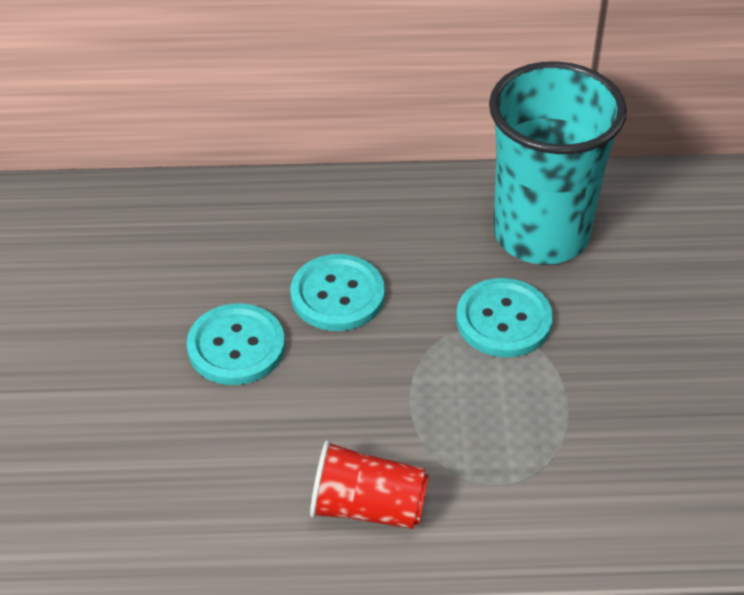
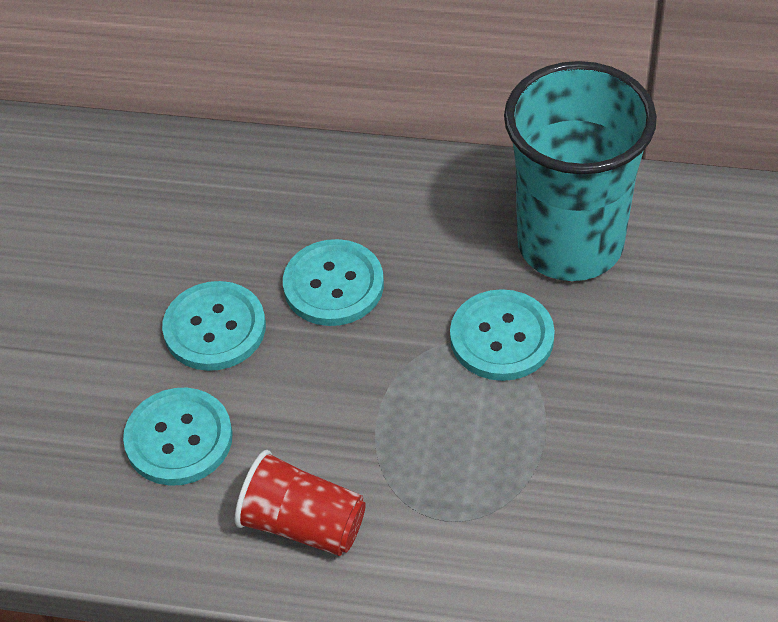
camera: 15 degrees right, 5 degrees up
(228, 449) = (179, 438): none -> turquoise button

